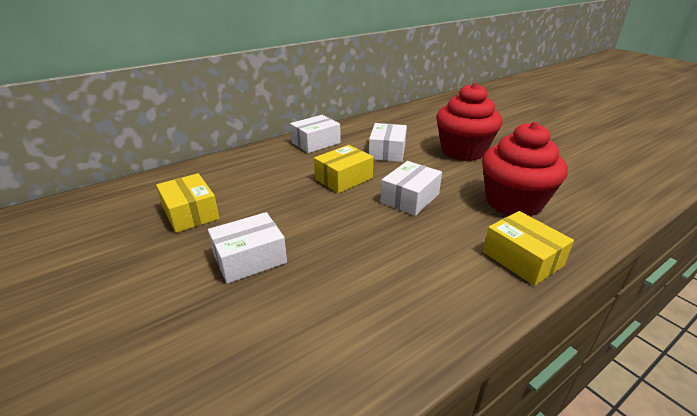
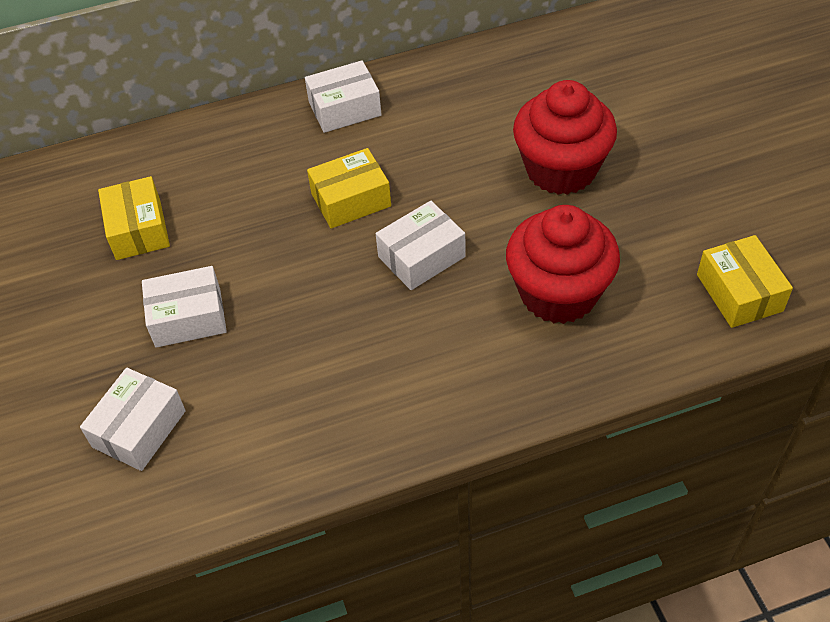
camera: 20 degrees right, 20 degrees up
(387, 152) = (442, 150): white box -> white box (139, 429)
(522, 259) = (499, 387): yellow box -> yellow box (739, 293)

